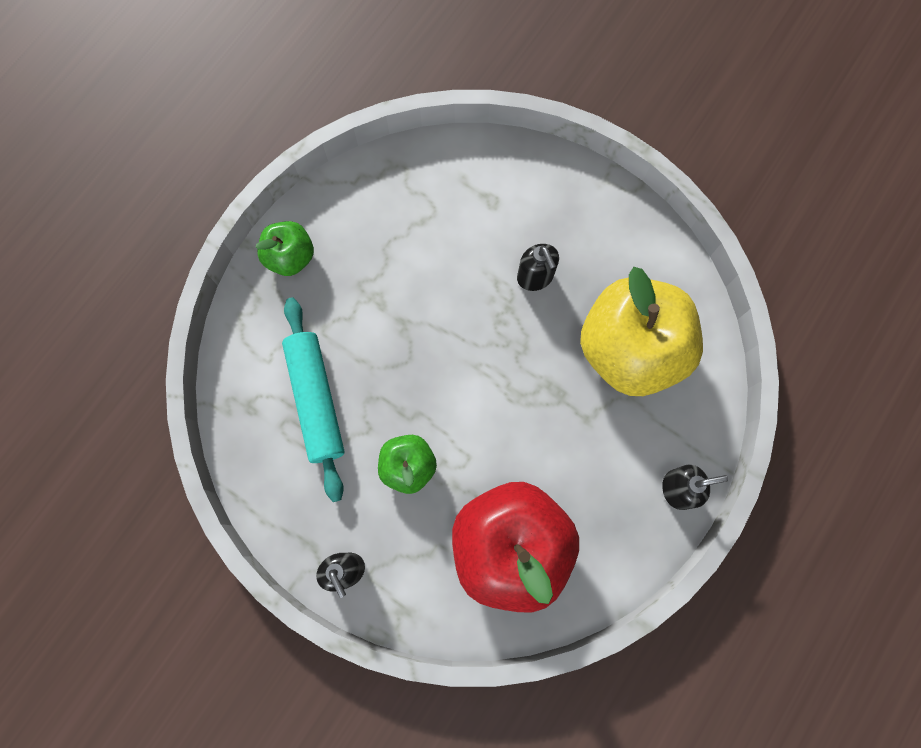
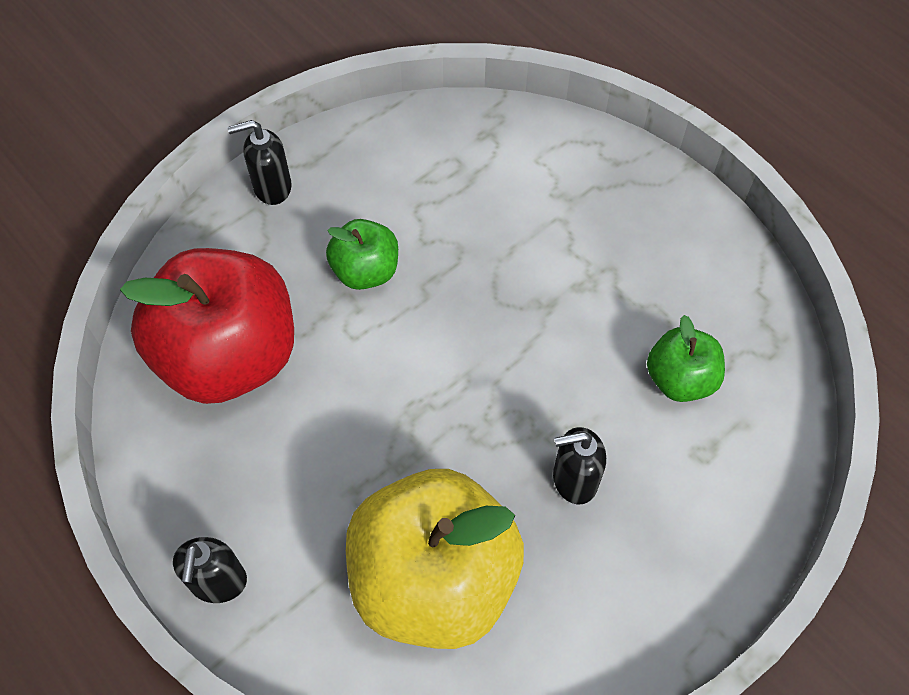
camera: 105 degrees right, 15 degrees down
(290, 257) = (664, 203): green apple -> green apple (680, 379)
(316, 400) = (475, 196): turquoise rolling pin -> none

